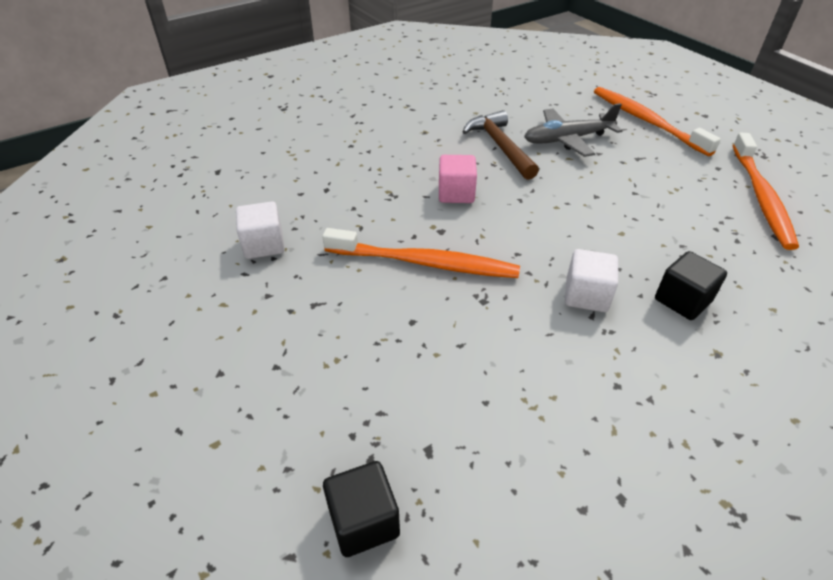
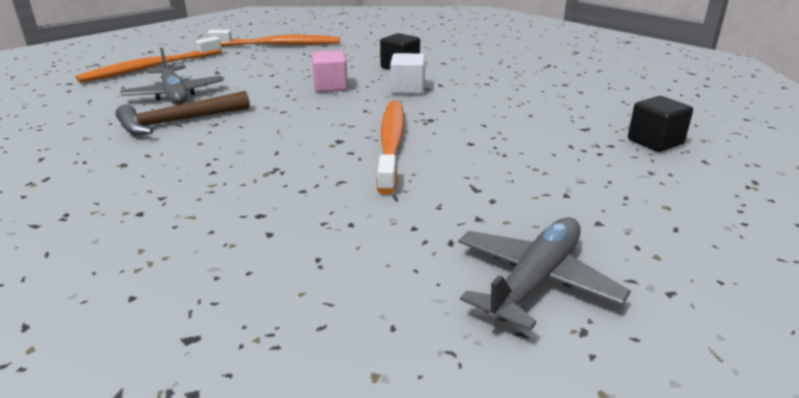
camera: 100 degrees left, 15 degrees down
(174, 306) = (535, 281): none -> grey plane
(264, 245) = (392, 239): white cube -> none
(456, 193) = (272, 137): pink cube -> pink cube (330, 87)

